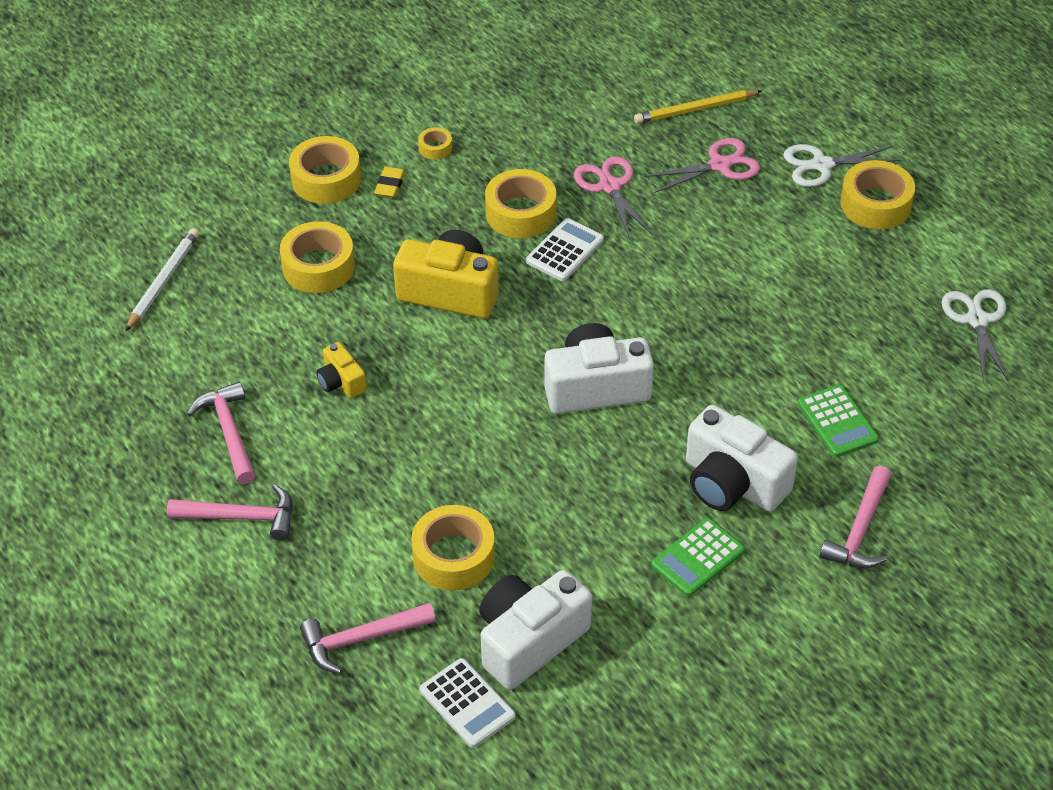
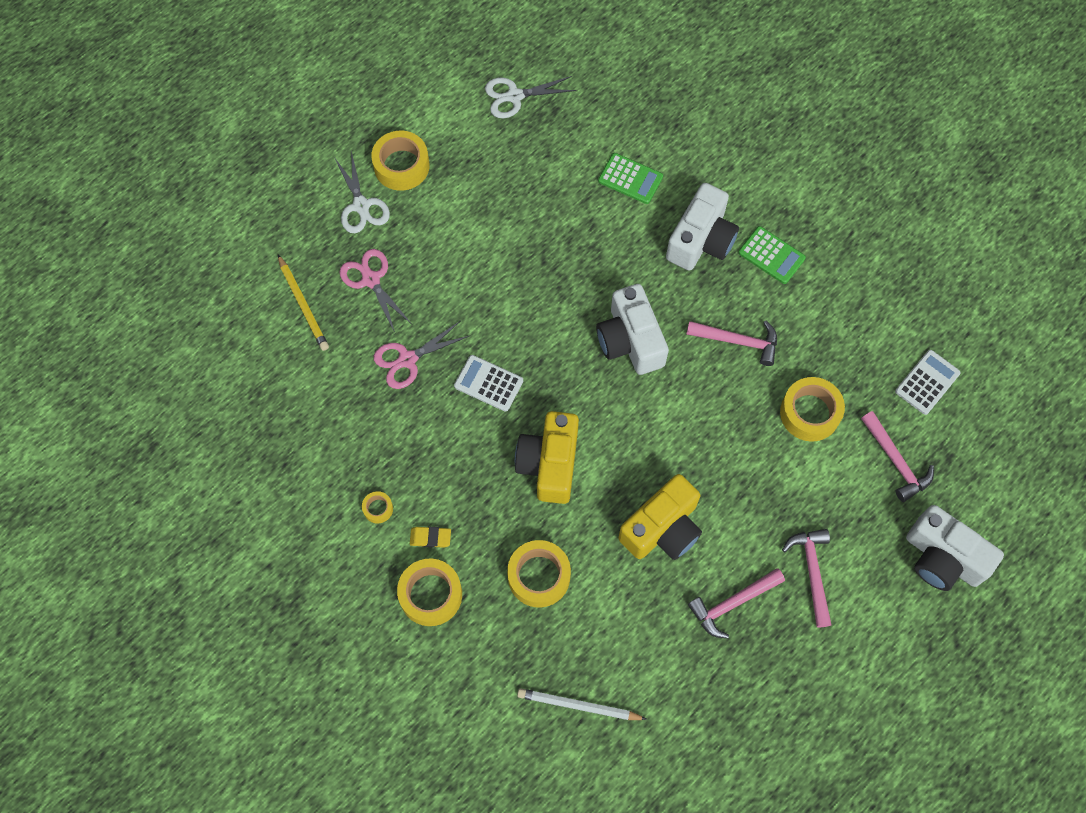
camera: 100 degrees left, 20 degrees up
(341, 381) = (662, 528): yellow camera -> yellow camera, size x1.96
(520, 213) = (449, 424): yellow tape -> none
(529, 641) = (867, 351): white camera -> white camera (943, 558)
(837, 422) = (630, 179): green calculator -> green calculator turned 60 degrees clockwise
(860, 531) = (724, 160): pink hammer -> pink hammer (738, 341)

